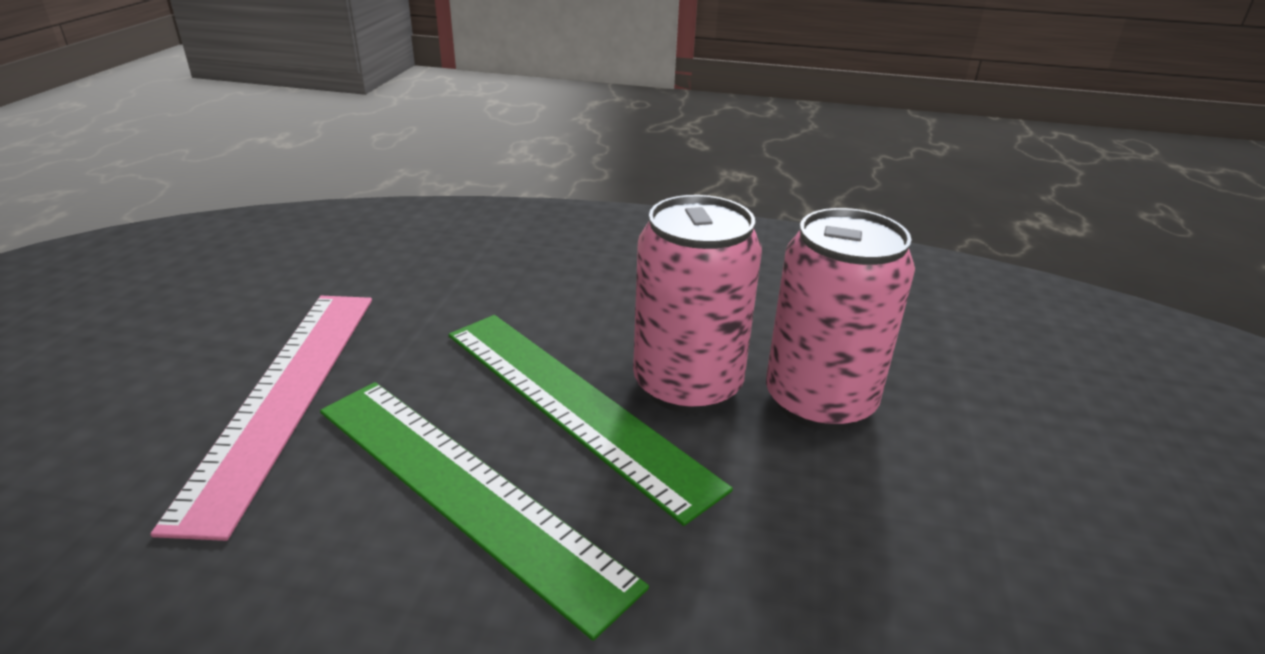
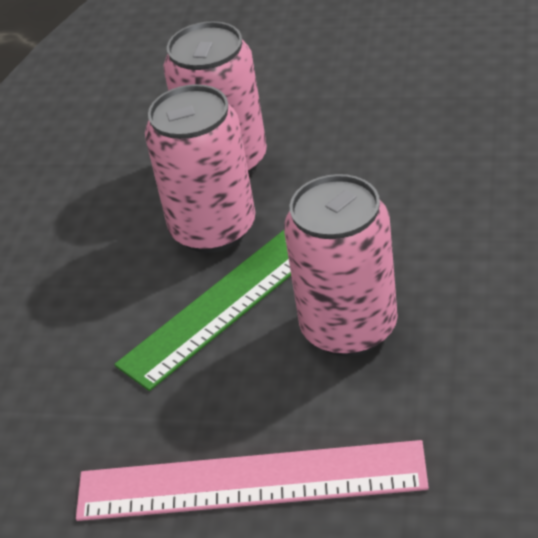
camera: 85 degrees left, 10 degrees up
(465, 491) = (349, 327): green ruler -> pink can

